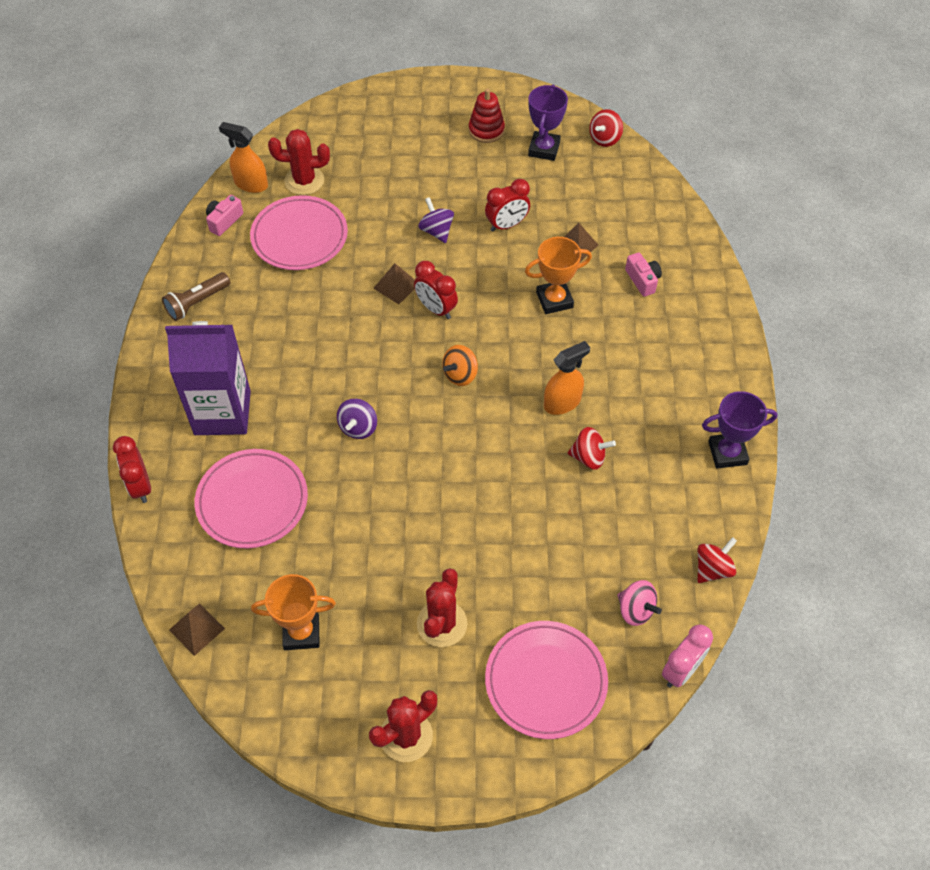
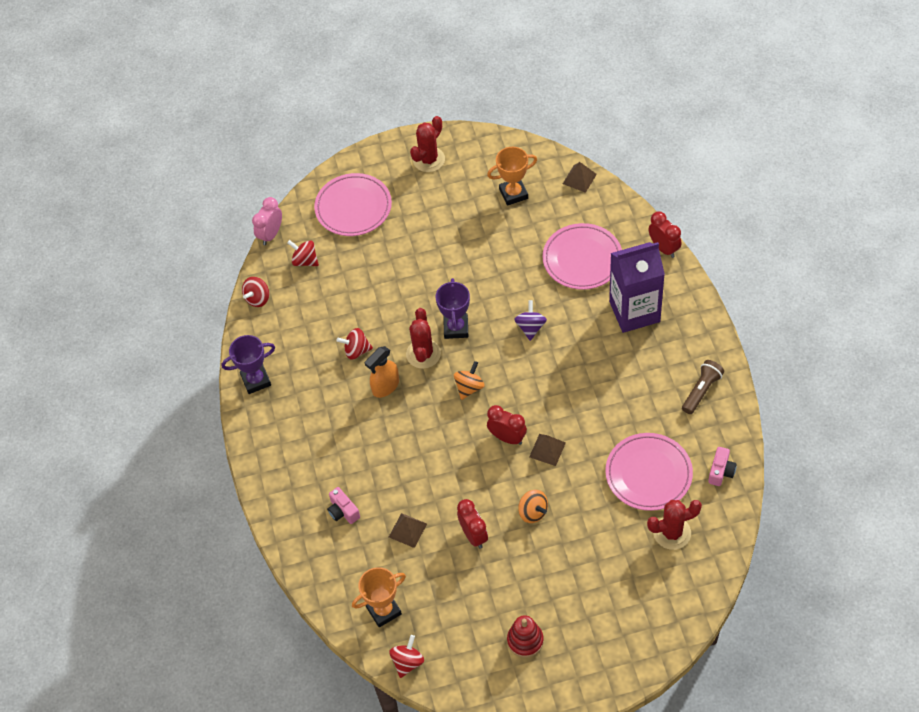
camera: 170 degrees right, 0 degrees up
(251, 184) = (718, 516): orange spray bottle -> none
(436, 231) = (533, 512): purple spinning top -> orange spinning top
(442, 624) = (427, 221): red cactus -> red cactus (423, 354)
(506, 225) = (473, 535): red clock -> red clock turned 105 degrees clockwise
(544, 149) = (463, 632): purple trophy -> purple trophy (456, 328)
(554, 300) = (413, 472): orange trophy -> orange trophy (383, 610)
(635, 610) = (305, 260): pink spinning top -> red spinning top

